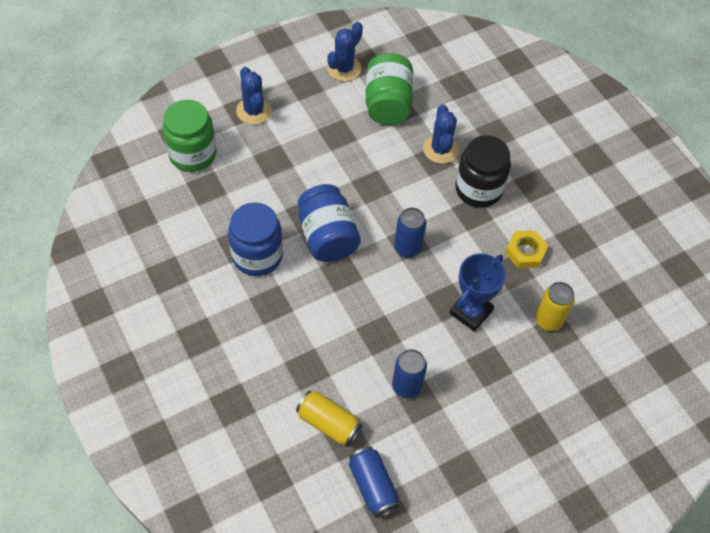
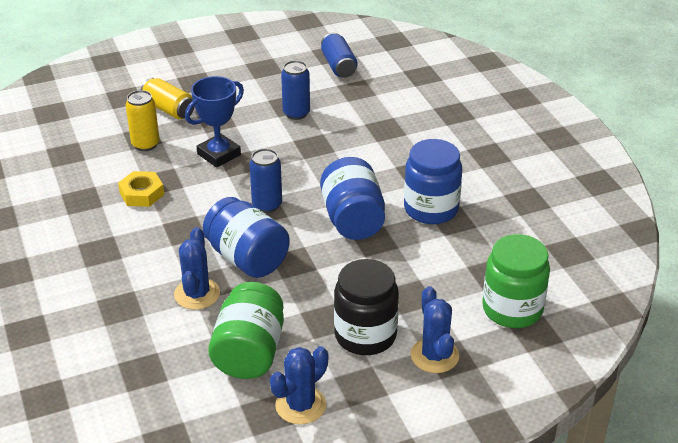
camera: 170 degrees left, 20 degrees down
(328, 423) = (370, 98): yellow can -> yellow can (169, 109)
(410, 187) = (247, 258): none -> blue jar
(478, 189) = (167, 251): black jar -> black jar (365, 335)

